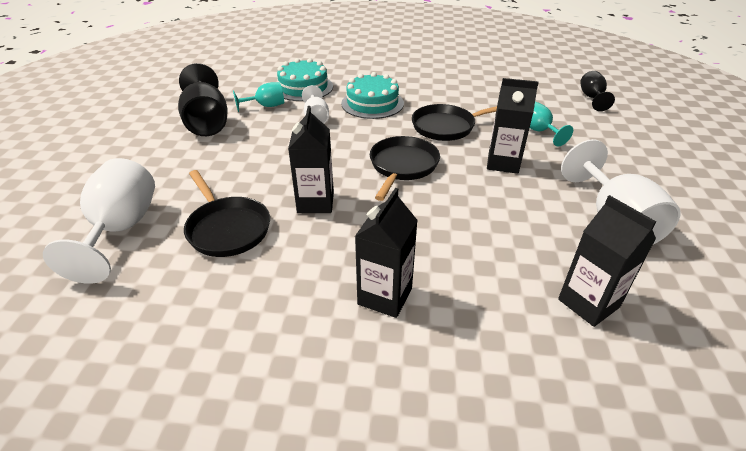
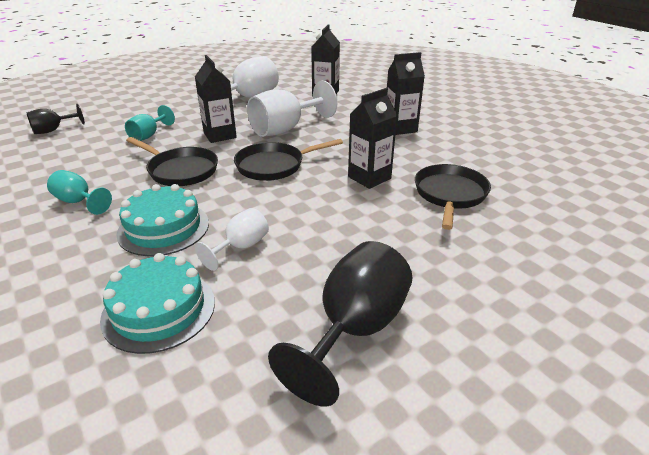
camera: 130 degrees left, 5 degrees down
(121, 229) = (538, 238): white goblet -> white goblet (285, 129)
(266, 106) = (253, 306): turquoise goblet -> turquoise goblet (78, 202)

